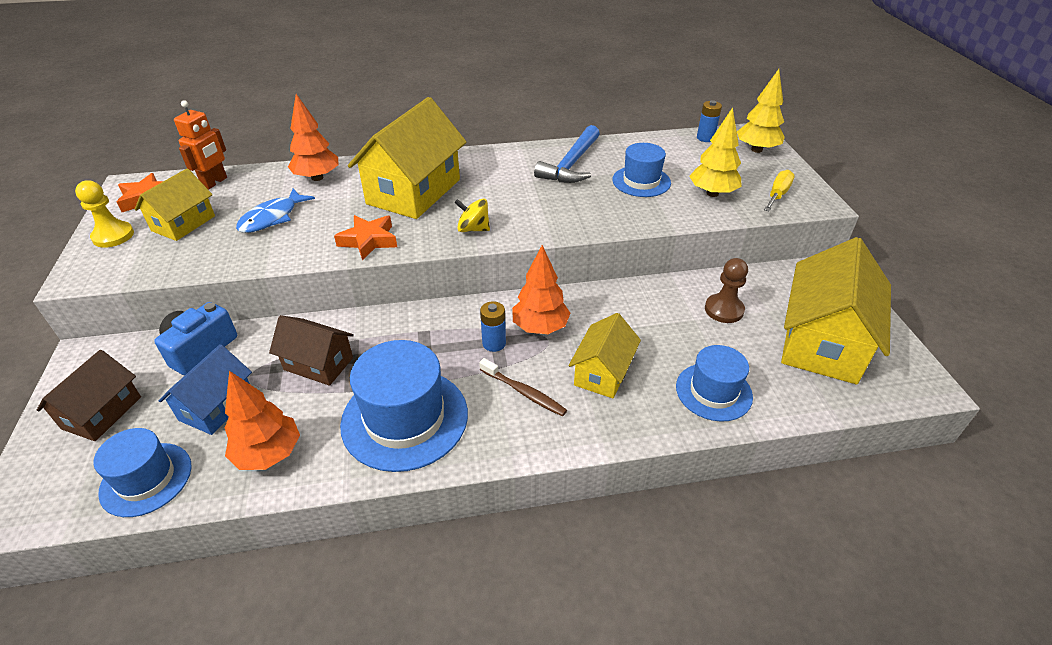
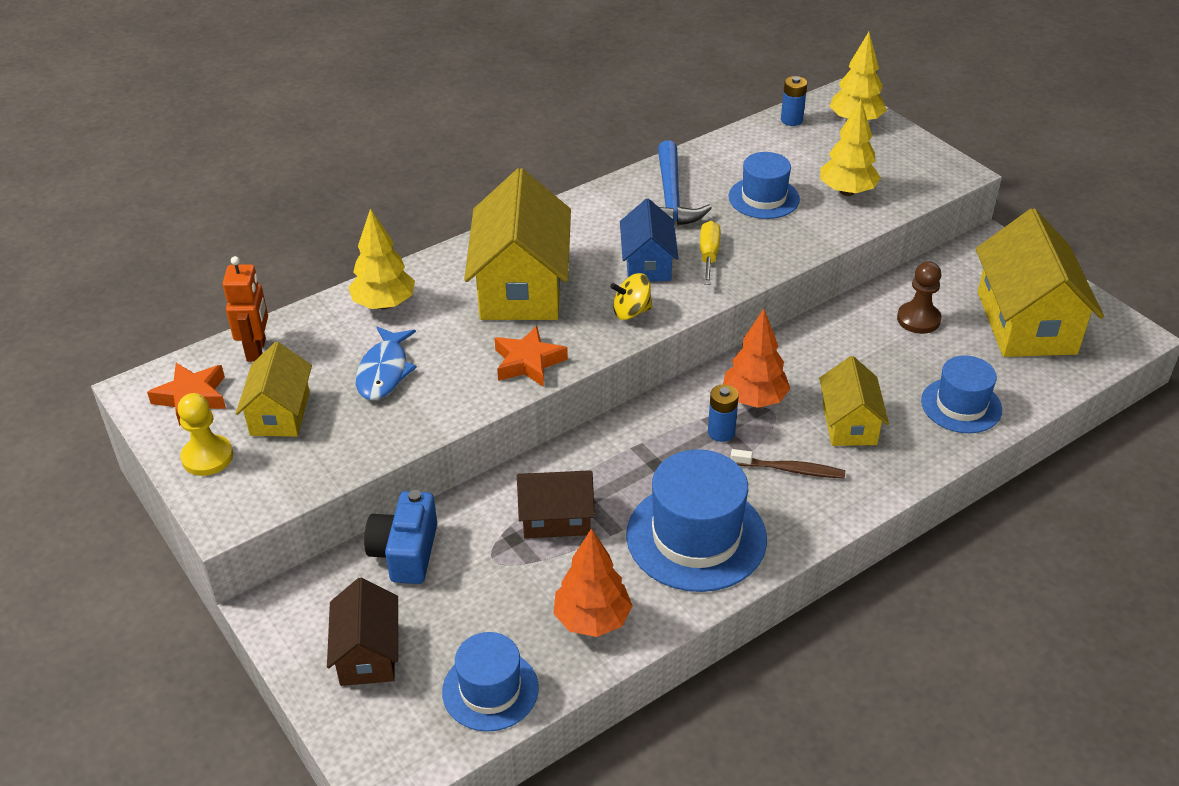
camera: 25 degrees left, 0 degrees up
(216, 406) = (489, 599): blue house -> blue house (647, 263)
(317, 178) = (384, 304): orange tree -> yellow tree
(777, 194) = (912, 174): yellow screwdriver -> yellow screwdriver (709, 255)

